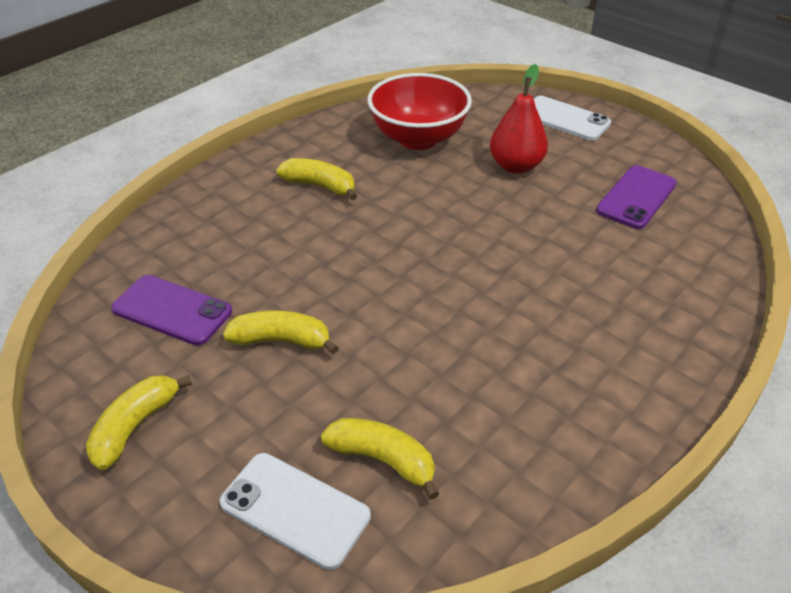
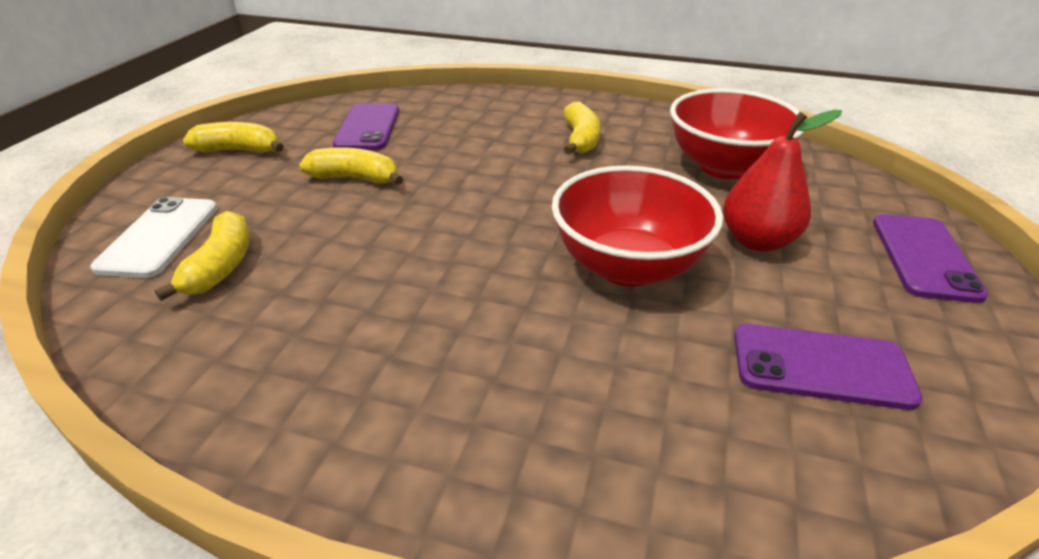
camera: 65 degrees right, 5 degrees down
(281, 341) = (355, 178): yellow banana -> yellow banana turned 60 degrees counterclockwise
(513, 229) = (627, 266): none -> red bowl
(565, 119) = (924, 257): white phone -> purple phone

